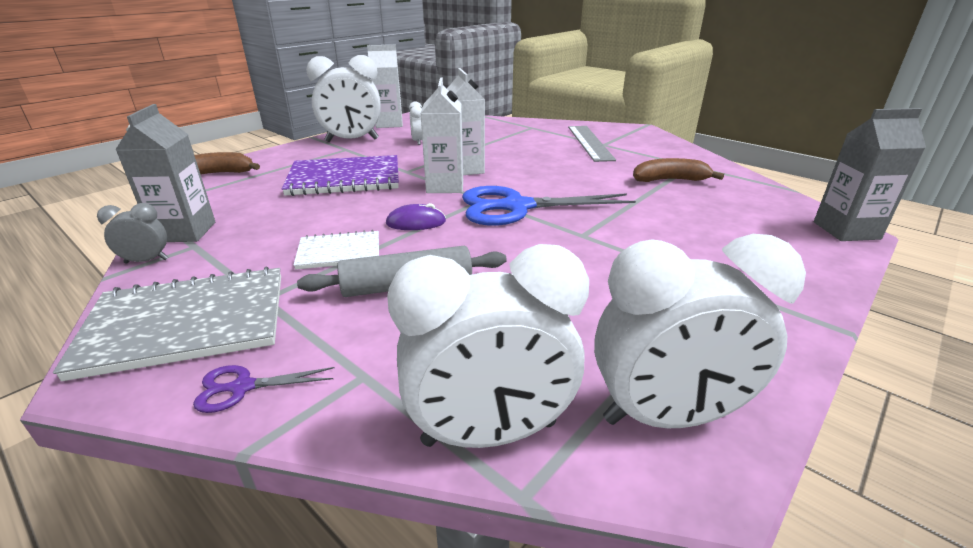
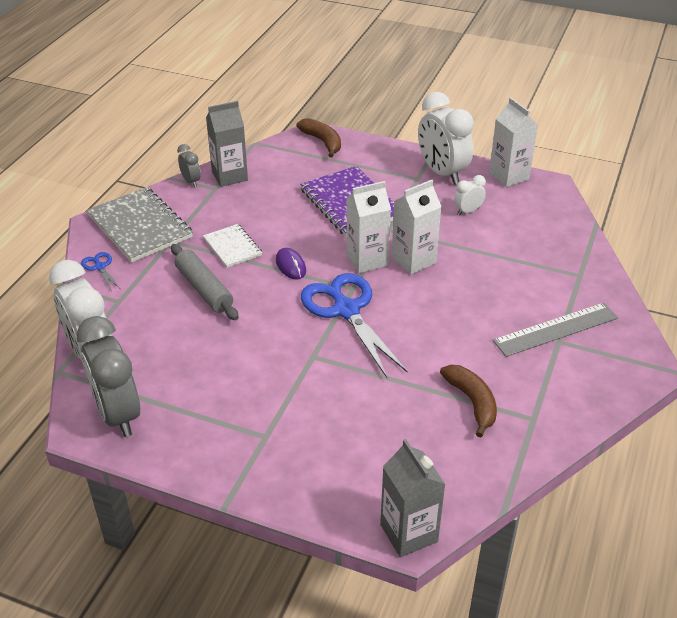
camera: 70 degrees right, 10 degrees up
(242, 387) = (100, 267): purple scissors -> blue scissors
(667, 416) = (118, 414): white clock -> grey clock

